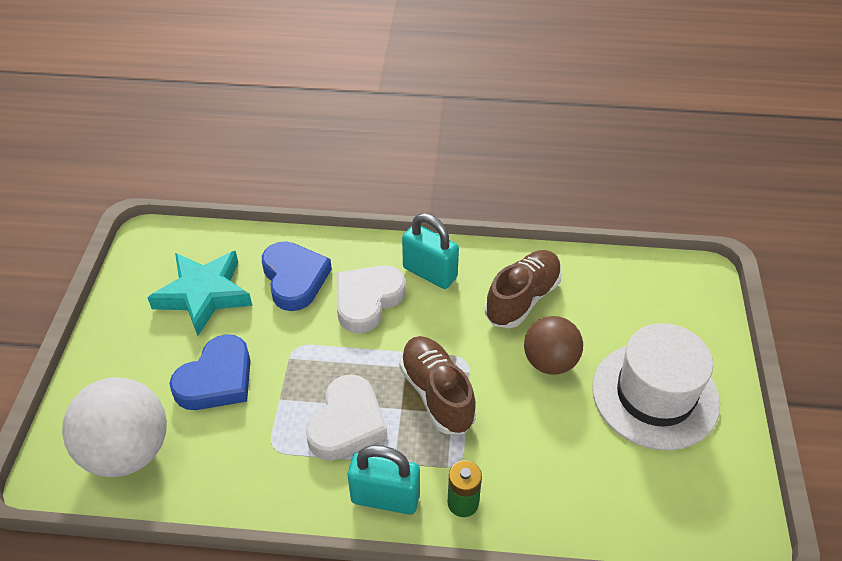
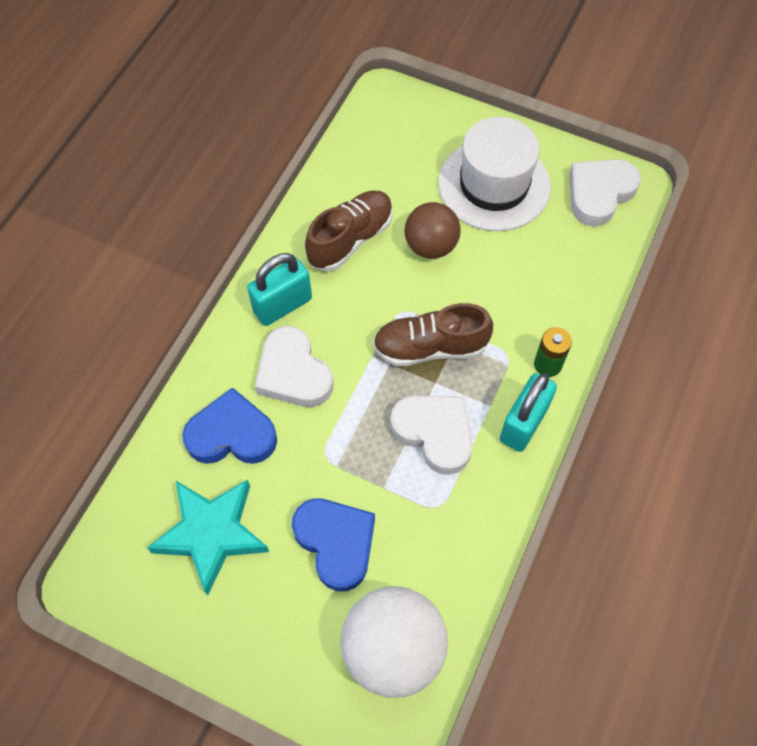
camera: 70 degrees left, 15 degrees up
(522, 299) = (350, 239): brown shoe -> brown shoe turned 75 degrees clockwise
(708, 500) = (599, 194): none -> white heart

